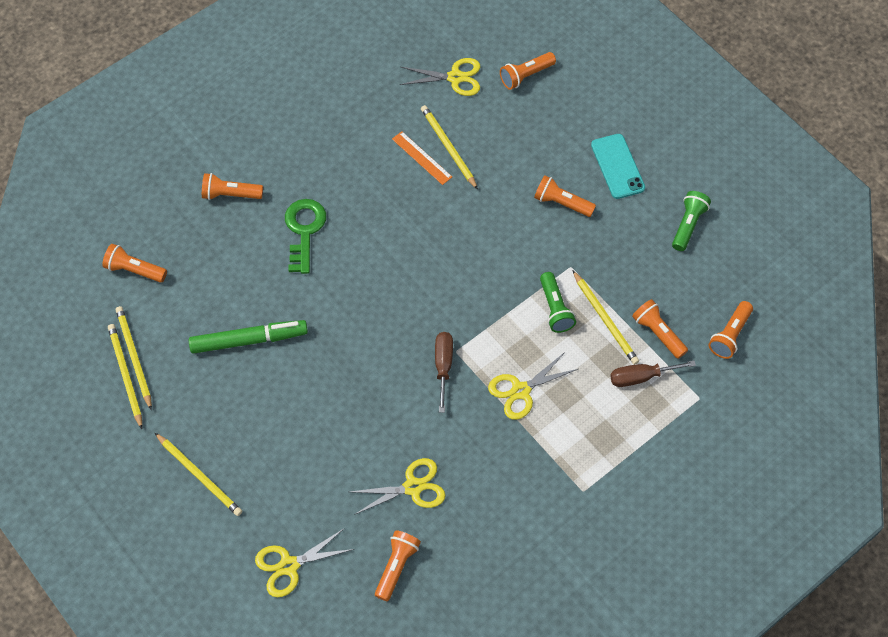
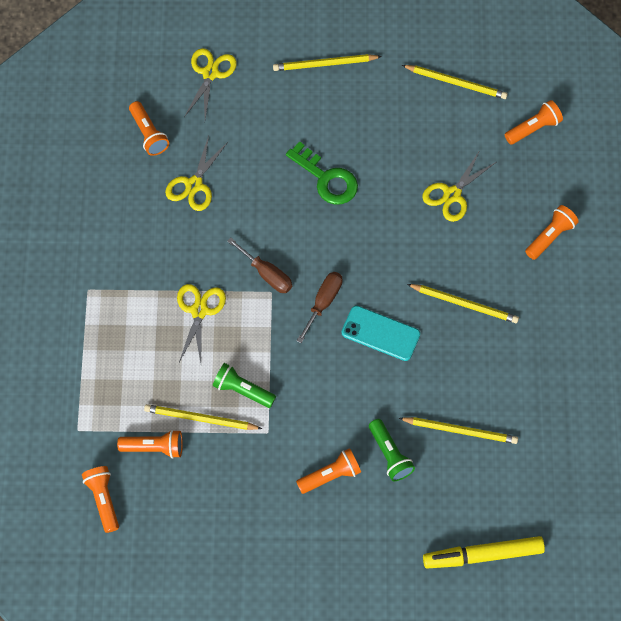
camera: 130 degrees right, 5 degrees up
(125, 375) = (445, 69): yellow pencil -> yellow pencil (464, 304)
(249, 340) = (405, 163): green marker -> none
(304, 231) = (470, 265): green key -> green key (327, 178)
(421, 158) = (467, 402): orange ruler -> none
(455, 77) = (529, 494): yellow scissors -> yellow scissors (452, 194)
(526, 76) = (483, 555): orange flashlight -> yellow marker
(617, 166) = (326, 551): turquoise phone -> turquoise phone (380, 333)
(641, 377) = (132, 403): brown screwdriver -> brown screwdriver (323, 302)
(688, 225) = (223, 557): green flashlight -> green flashlight (390, 454)

